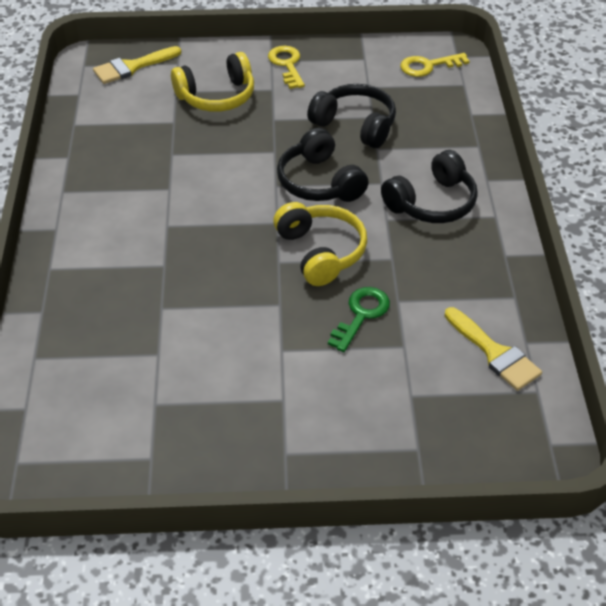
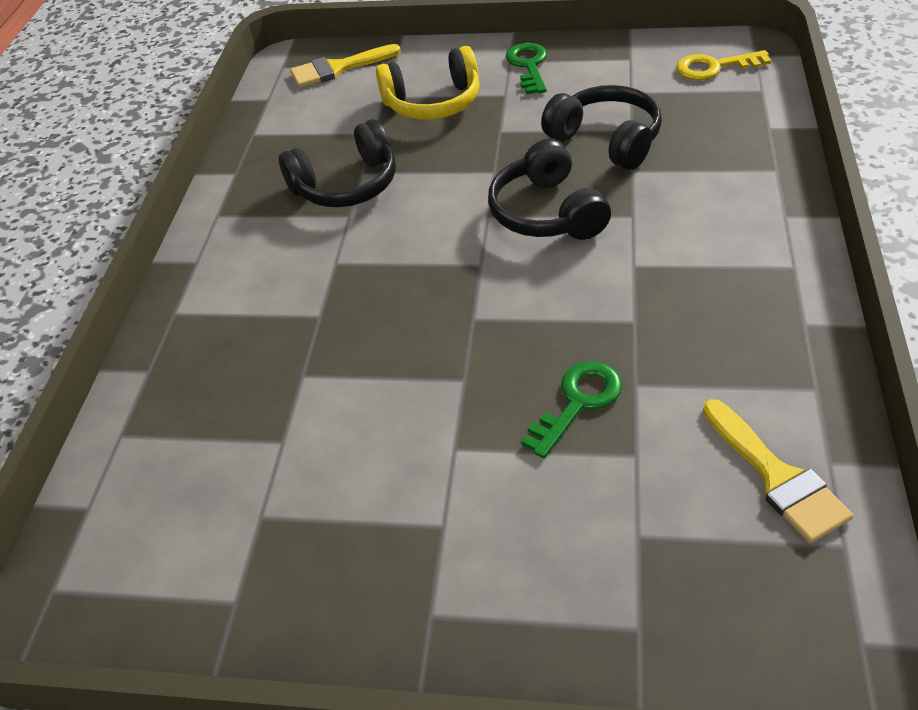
camera: 15 degrees right, 0 degrees up
(287, 65) = (528, 66): yellow key -> green key
(321, 252) = (534, 307): yellow headphones -> none
(432, 203) = (701, 245): black headphones -> black headphones (347, 185)

